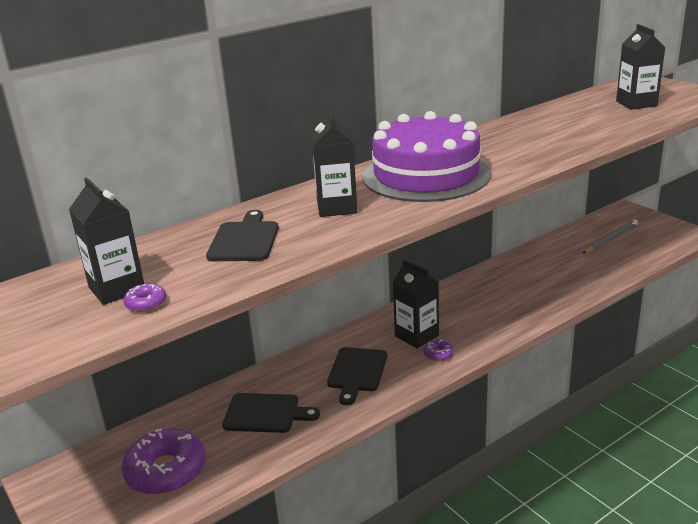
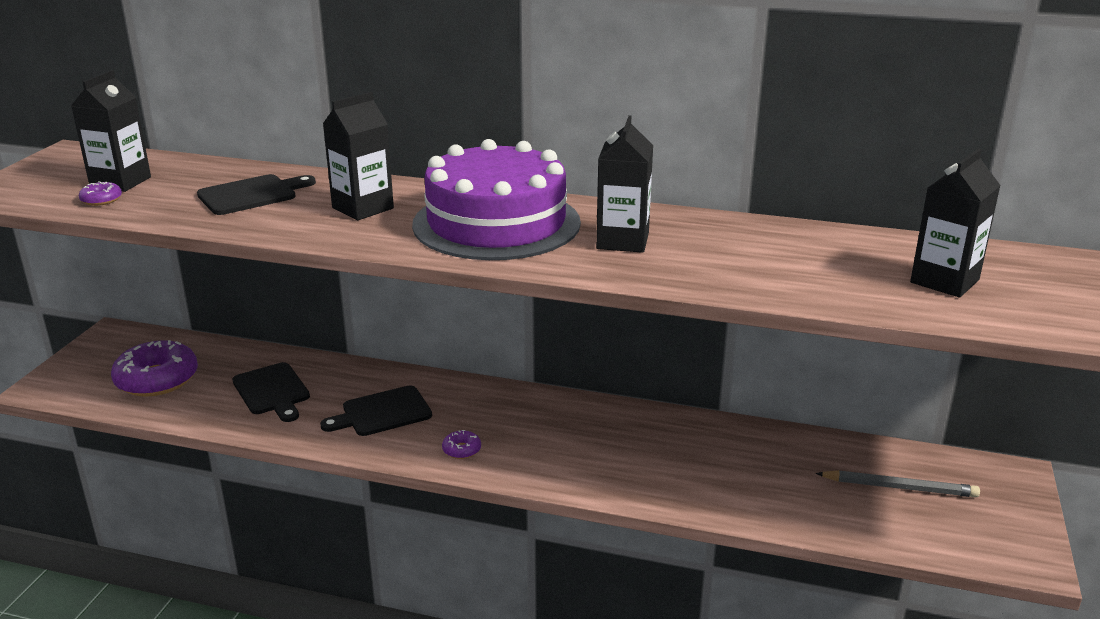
camera: 50 degrees right, 0 degrees up
(416, 336) = (484, 422): black carton -> black carton (622, 241)

